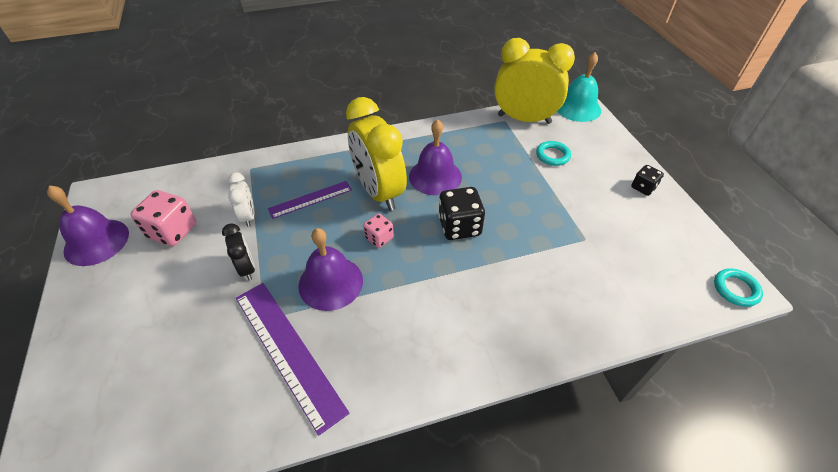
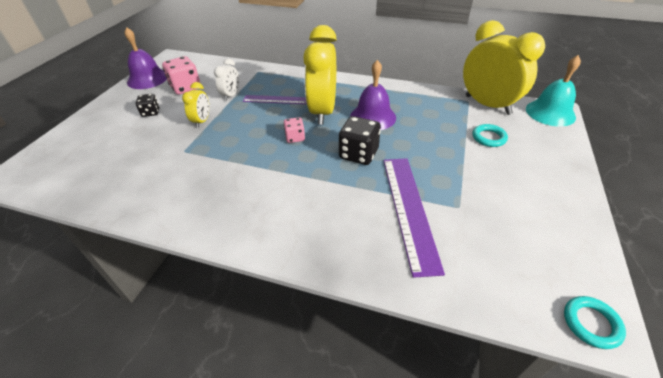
camera: 35 degrees right, 5 degrees down
(247, 268) = (202, 121): black clock -> yellow clock
(288, 351) = (177, 174): purple ruler -> purple ruler (409, 209)
(330, 283) = (238, 149): purple bell -> none
(643, 187) = (561, 194): black dice -> black dice (151, 112)

